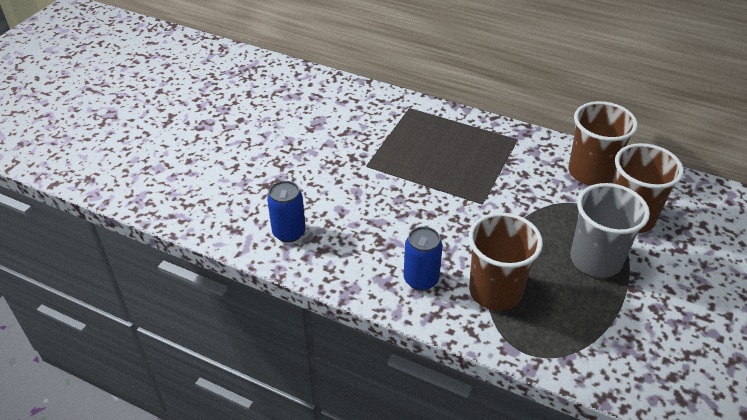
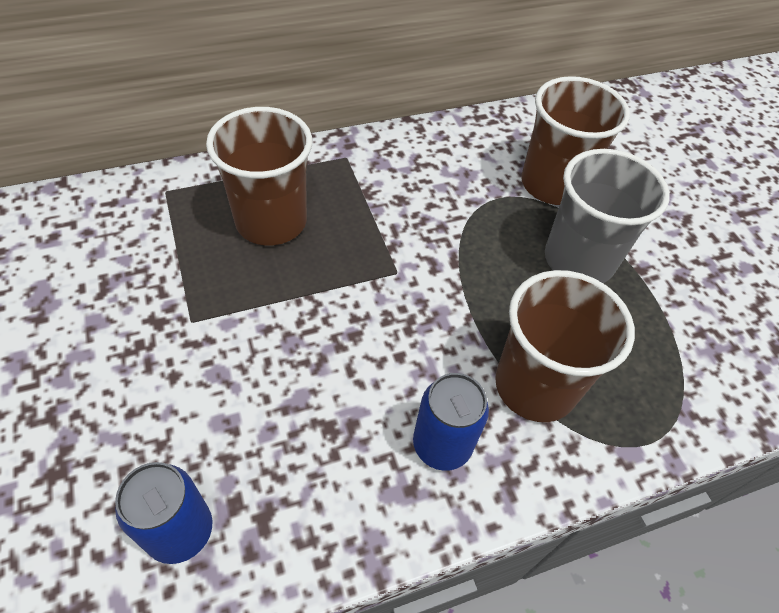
camera: 50 degrees left, 10 degrees up
(590, 172) = (463, 153): brown cup -> brown cup (271, 221)

